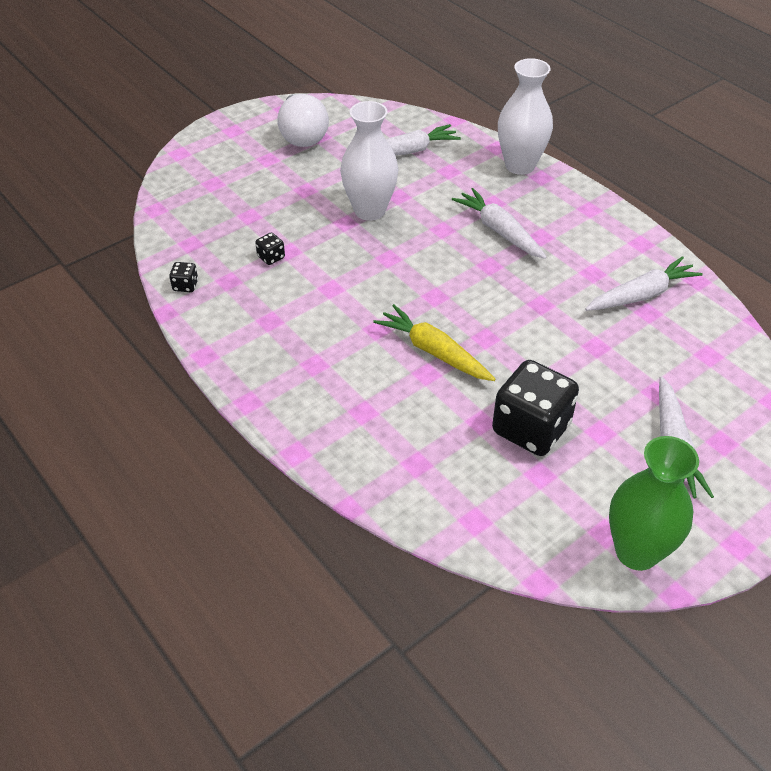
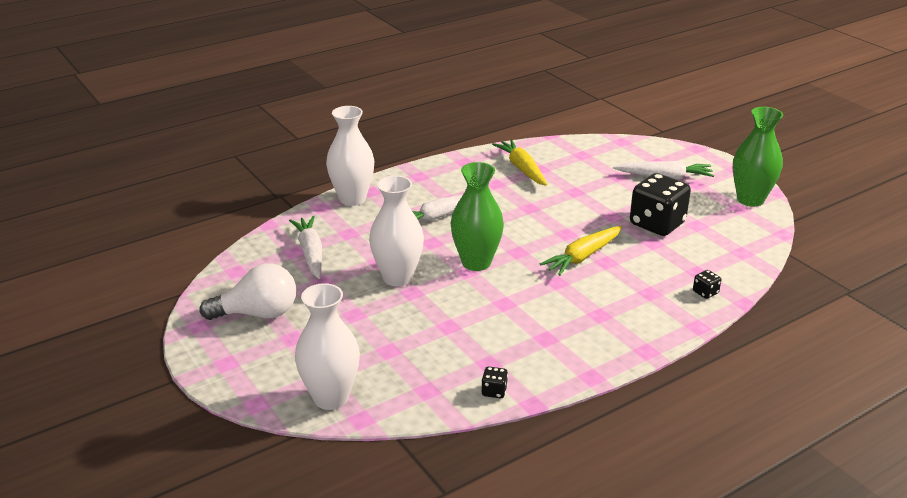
camera: 85 degrees left, 15 degrees down
(183, 189) = (331, 398): none -> white vase
(271, 257) = (457, 336): black dice -> black dice (705, 292)
(407, 264) = (476, 262): none -> green vase
(641, 295) = (522, 169): white carrot -> yellow carrot

